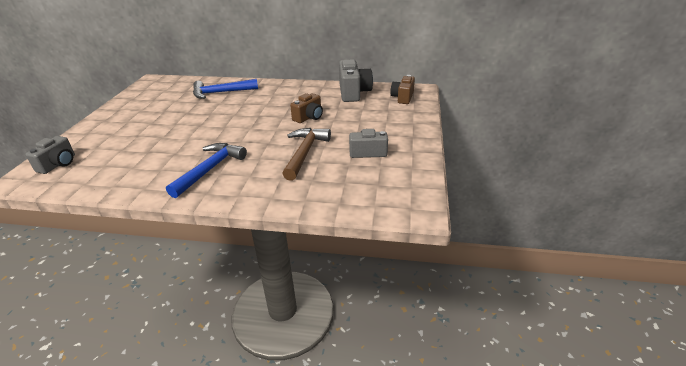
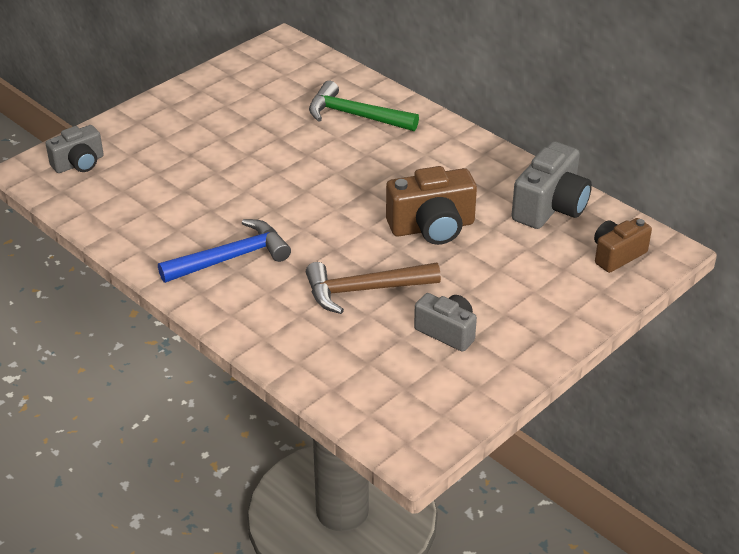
camera: 35 degrees right, 5 degrees up
(221, 92) = (355, 116): blue hammer -> green hammer
(304, 153) = (364, 290): brown hammer -> brown hammer turned 150 degrees counterclockwise
(309, 117) = (432, 227): brown camera -> brown camera, size x1.55

